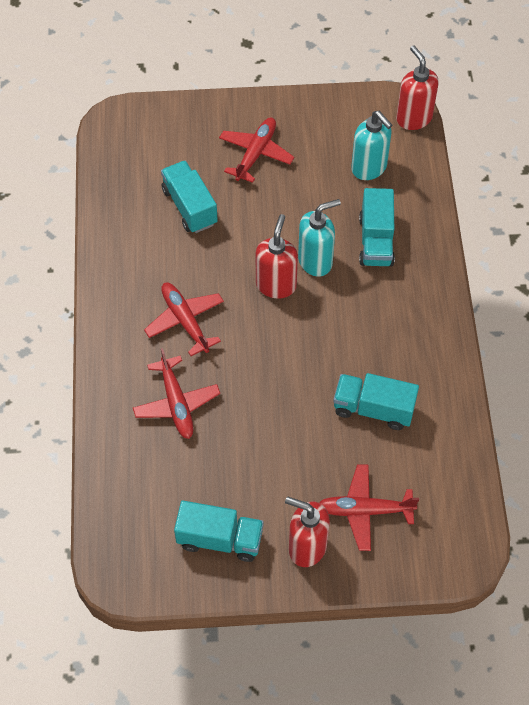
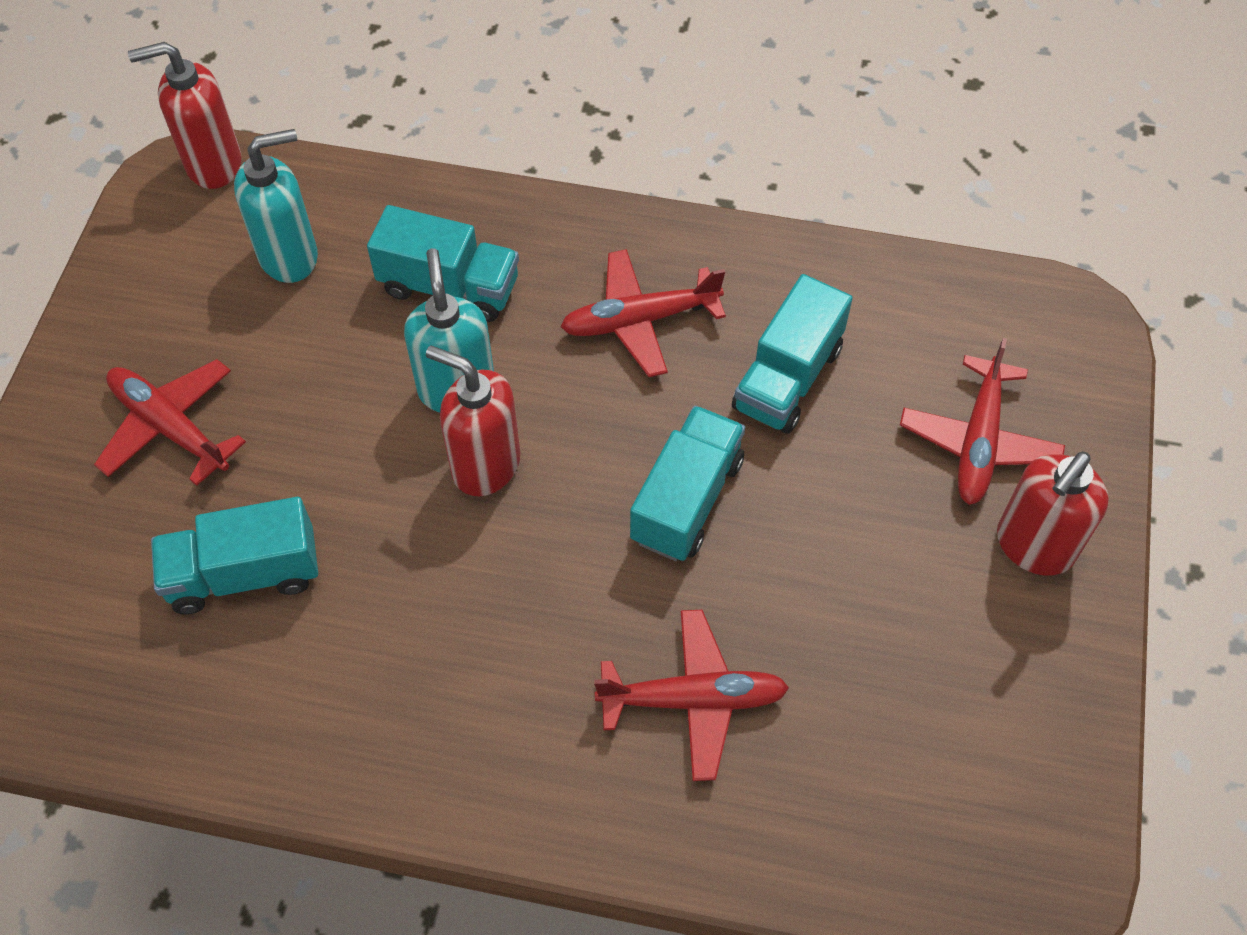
camera: 75 degrees left, 0 degrees up
(185, 321) = (511, 642): red plane -> red plane (639, 320)
(220, 539) = (997, 686): turquoise truck -> turquoise truck (687, 500)

